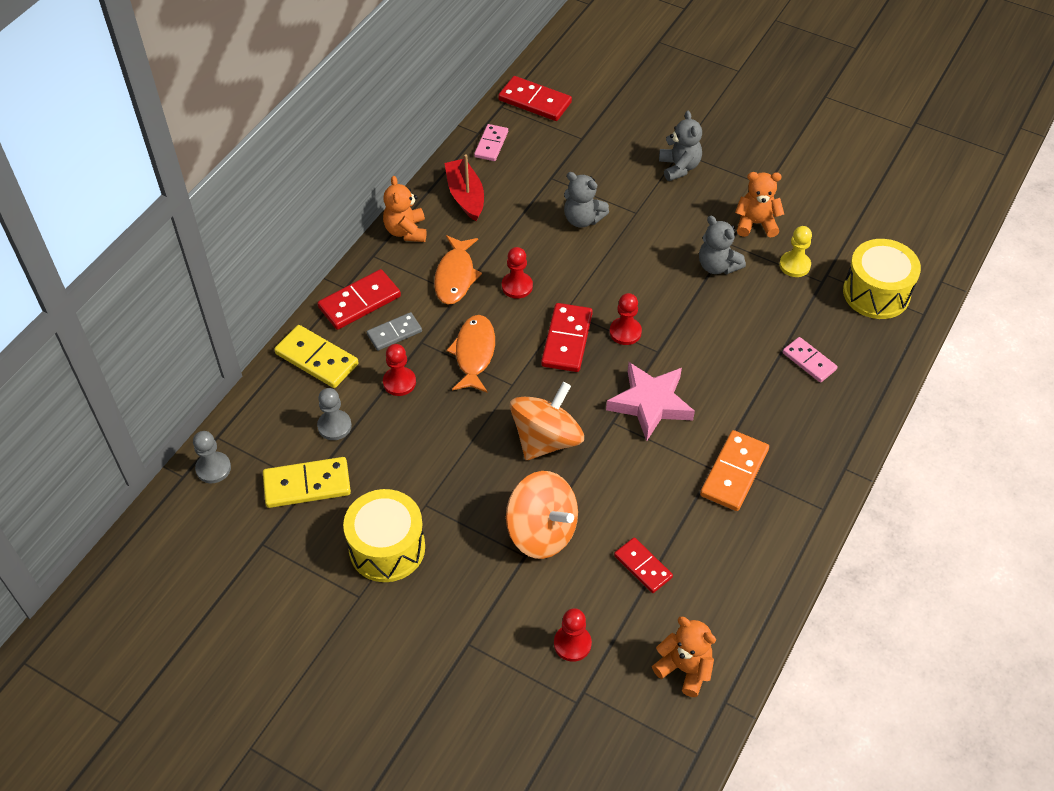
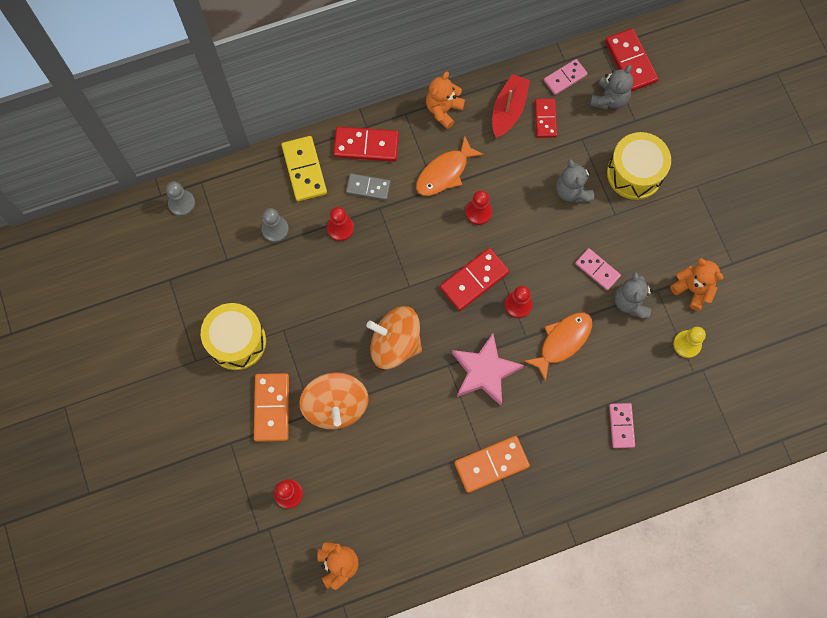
camera: 40 degrees right, 20 degrees up
(307, 485) = (226, 259): yellow domino -> none
(474, 353) = (405, 243): orange fish -> orange fish (562, 342)
(480, 580) = (272, 408): none -> orange domino
(546, 439) = (395, 344): orange spinning top -> orange spinning top turned 150 degrees counterclockwise
(642, 566) = (374, 480): red domino -> red domino (545, 119)
(664, 261) = (597, 270): none -> pink domino
(679, 167) = (683, 199): grey teddy bear -> grey teddy bear (609, 99)
(876, 293) = (723, 412): yellow drum -> yellow drum (634, 173)

